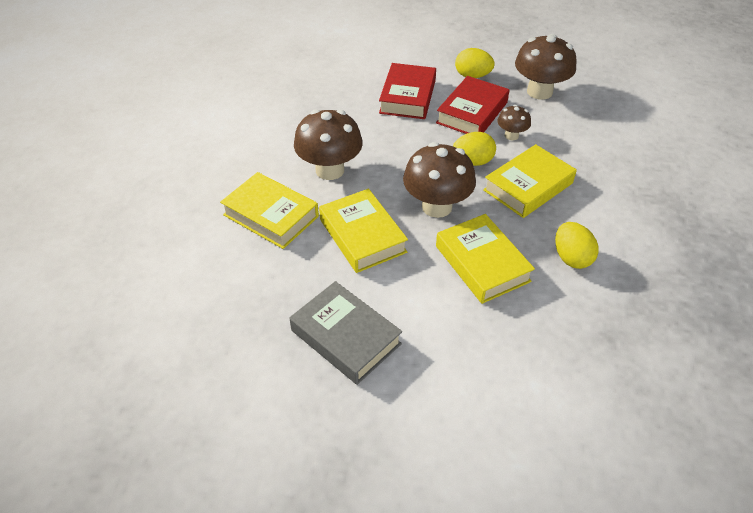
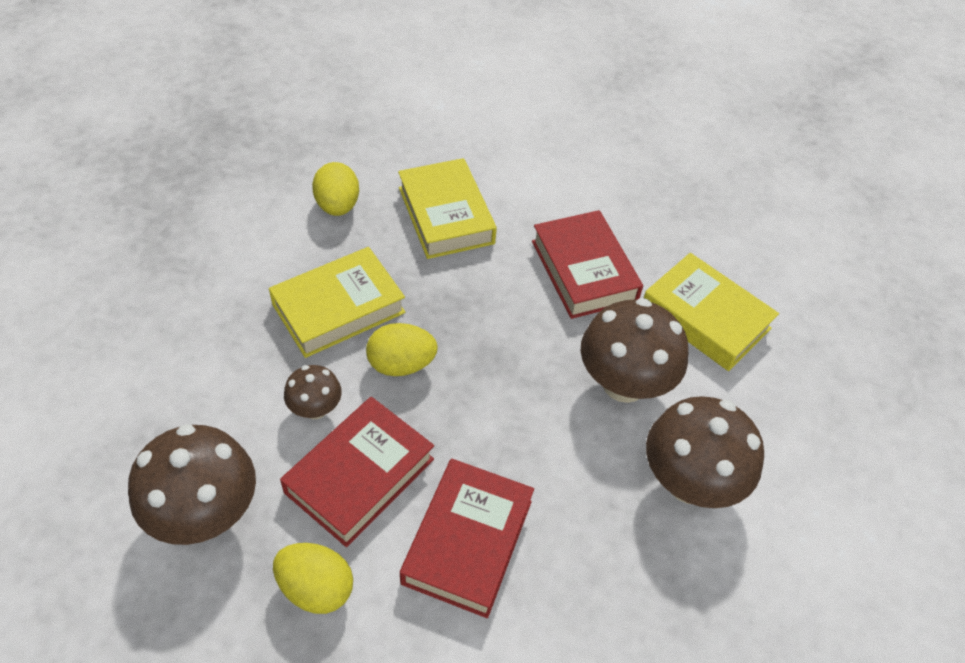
camera: 175 degrees left, 5 degrees up
(345, 337) = (611, 166): grey book -> none
(362, 236) = (584, 271): yellow book -> red book
(436, 206) = (478, 297): brown mushroom -> brown mushroom (689, 482)

